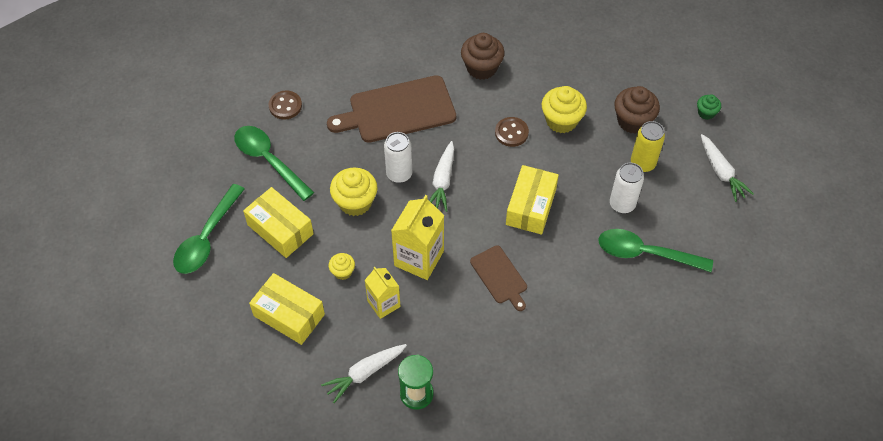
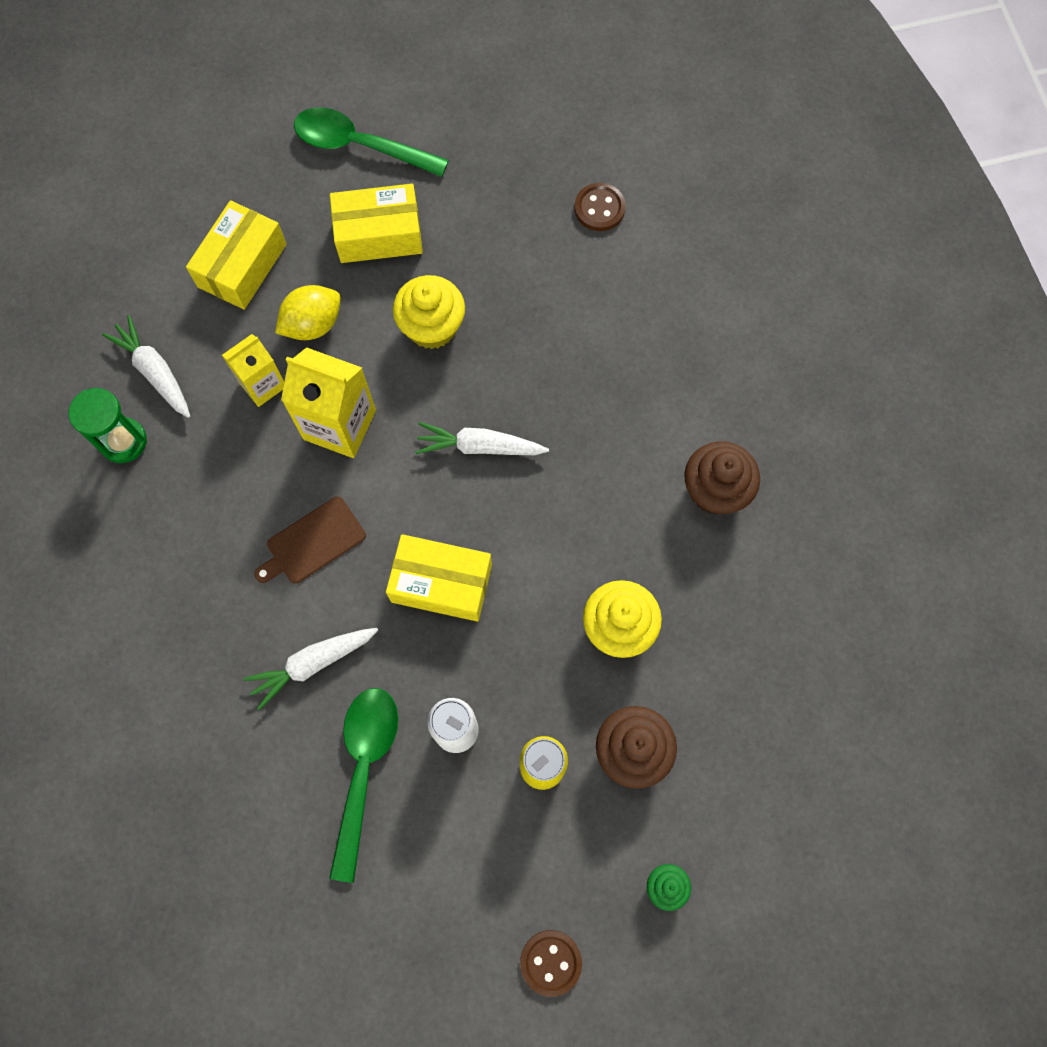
camera: 85 degrees right, 15 degrees up
(269, 160) = (497, 201): green spoon -> none
(280, 229) = (379, 234): yellow box -> yellow box turned 45 degrees clockwise
(342, 272) = (313, 324): yellow cupcake -> yellow lemon
(398, 110) = (610, 368): brown cutting board -> none
(399, 174) = (487, 382): white can -> none
(511, 133) = (584, 546): brown button -> brown button (550, 962)
(721, 172) = (536, 908): white carrot -> white carrot (312, 664)

